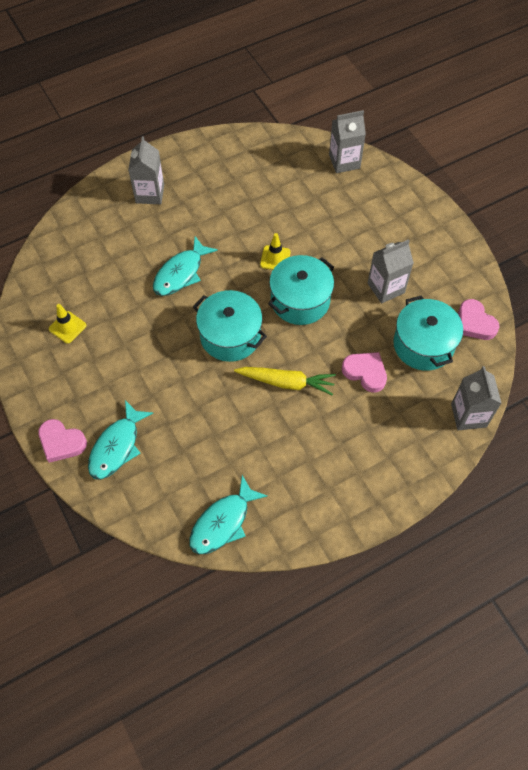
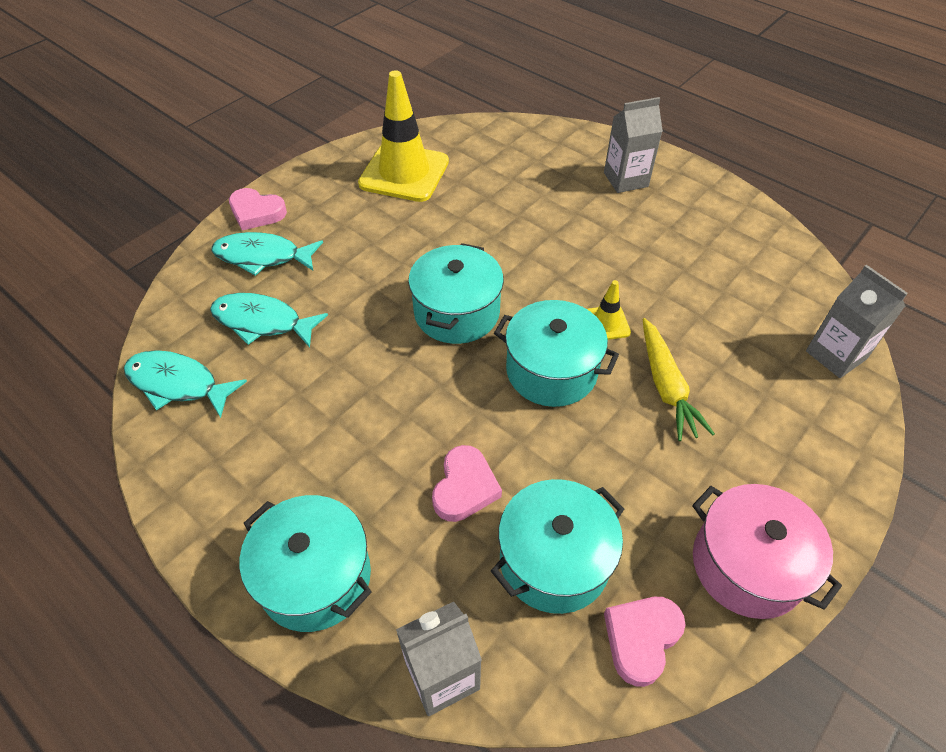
camera: 70 degrees right, 10 degrees down
(61, 442) = (256, 212): pink heart -> pink heart turned 75 degrees counterclockwise
(67, 327) = (404, 173): yellow traffic cone -> yellow traffic cone, size x2.18
(181, 273) = (526, 239): turquoise fish -> turquoise fish (262, 322)
(286, 382) = (409, 393): yellow carrot -> yellow carrot (666, 386)
(386, 288) = (635, 474): grey carton -> none
(396, 463) = (315, 577): none -> turquoise pot
(452, 263) = (747, 565): none -> pink pot

